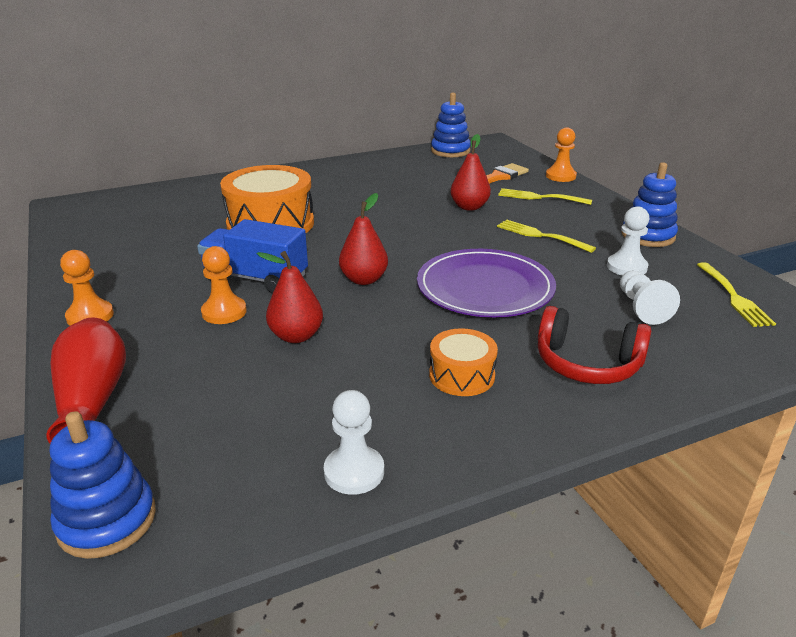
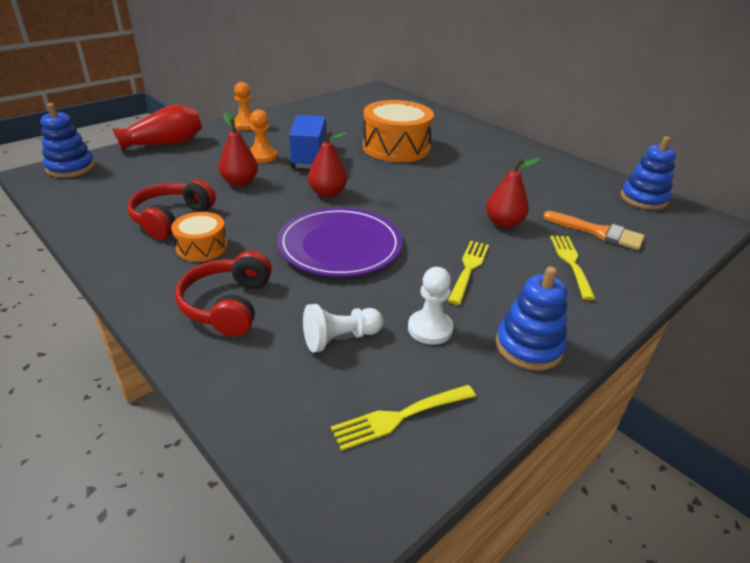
camera: 70 degrees right, 5 degrees up
(354, 472) = (97, 222): white pawn -> none
(376, 398) = (171, 219): none -> red headphones
(560, 176) = (654, 274): orange pawn -> none

